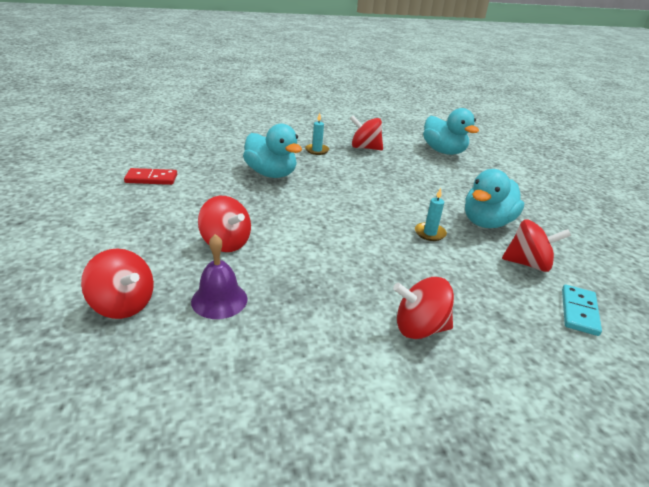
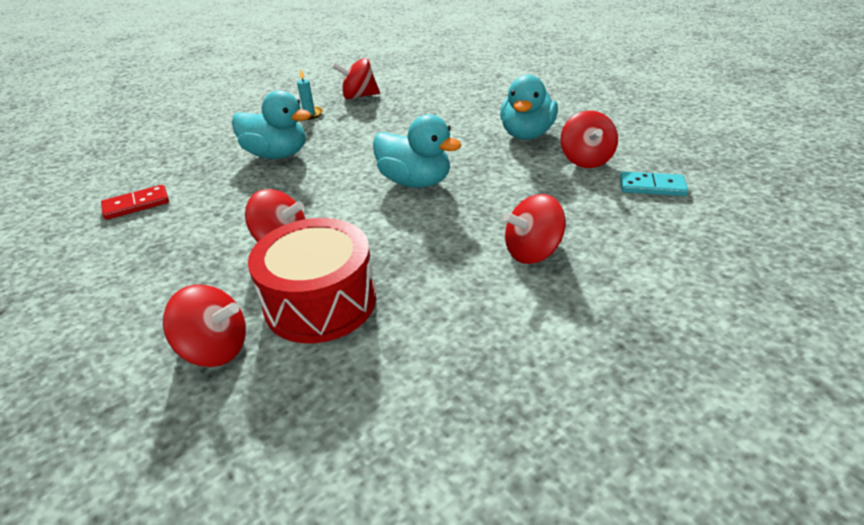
camera: 20 degrees left, 5 degrees up
(219, 300) = (320, 302): purple bell -> red drum
(430, 233) = (482, 162): turquoise candle -> none
(443, 151) = (440, 77): turquoise duck -> turquoise duck (415, 182)
(527, 264) = (585, 160): red spinning top -> red spinning top turned 105 degrees clockwise
(579, 312) = (652, 187): turquoise domino -> turquoise domino turned 75 degrees counterclockwise

